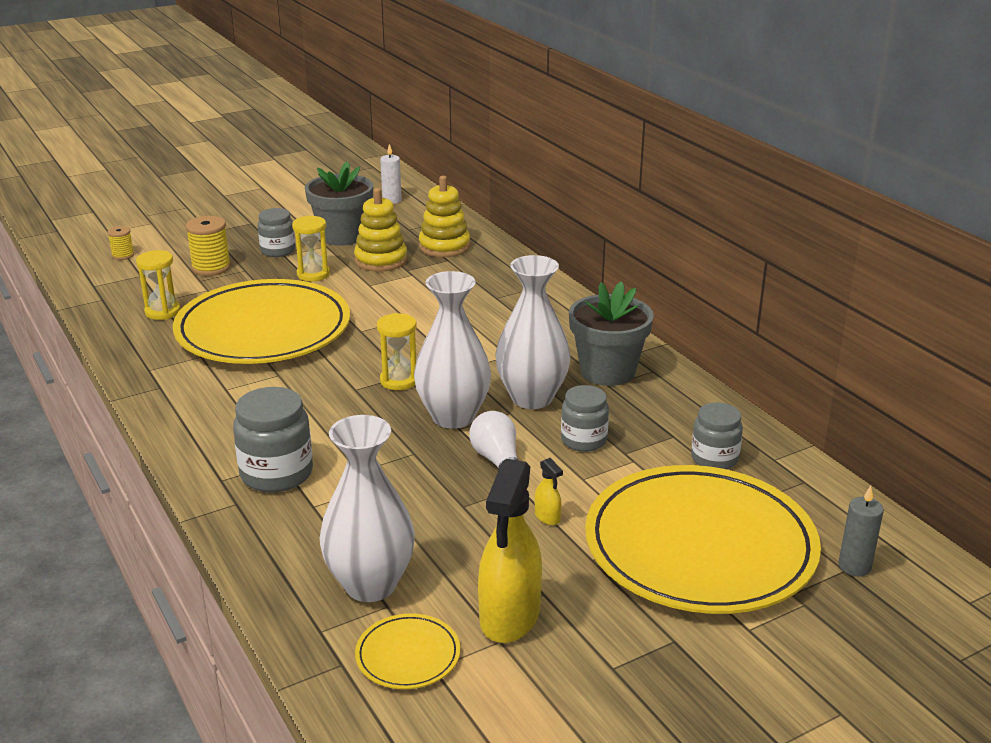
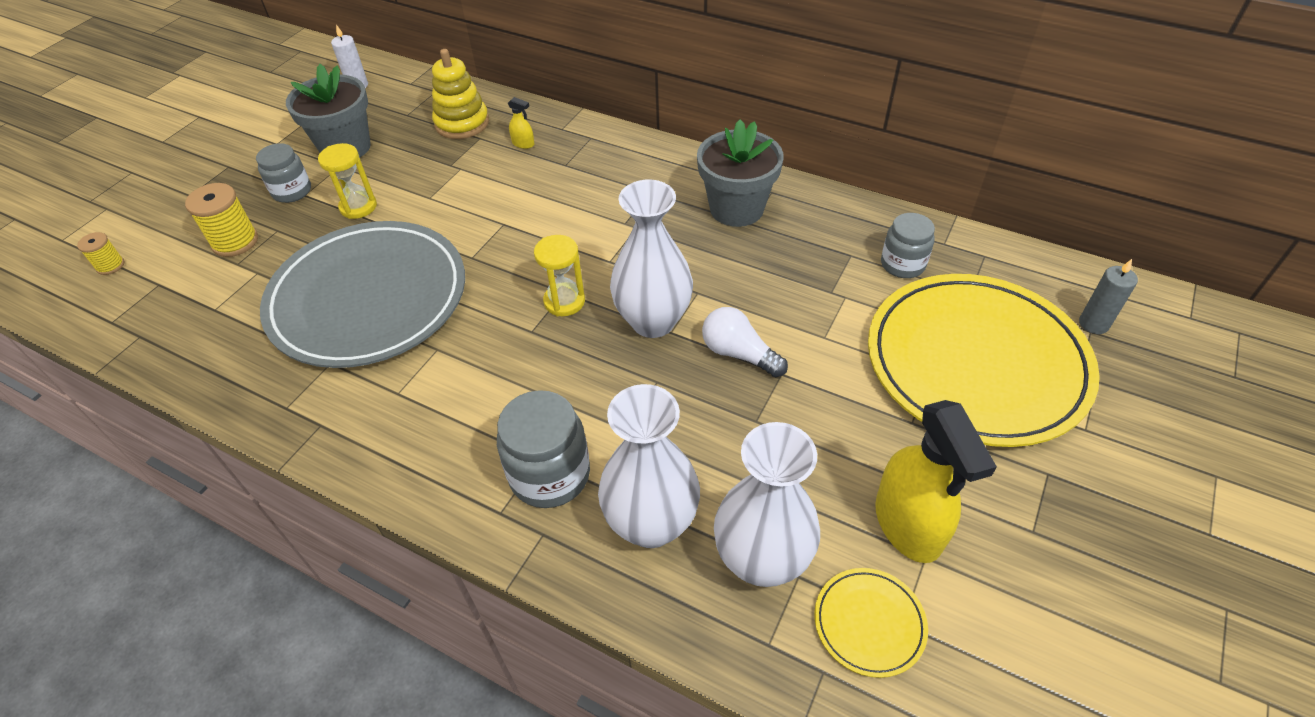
camera: 30 degrees left, 20 degrees up
(162, 312) = (231, 323): yellow hourglass -> none
(263, 330) = (368, 299): yellow plate -> grey plate
(381, 260) = (413, 163): yellow stacking toy -> none
(532, 398) = (701, 267): white vase -> white vase (651, 523)
(547, 517) = (835, 395): yellow spray bottle -> yellow spray bottle (523, 144)
(583, 440) = (786, 294): grey jar -> none

